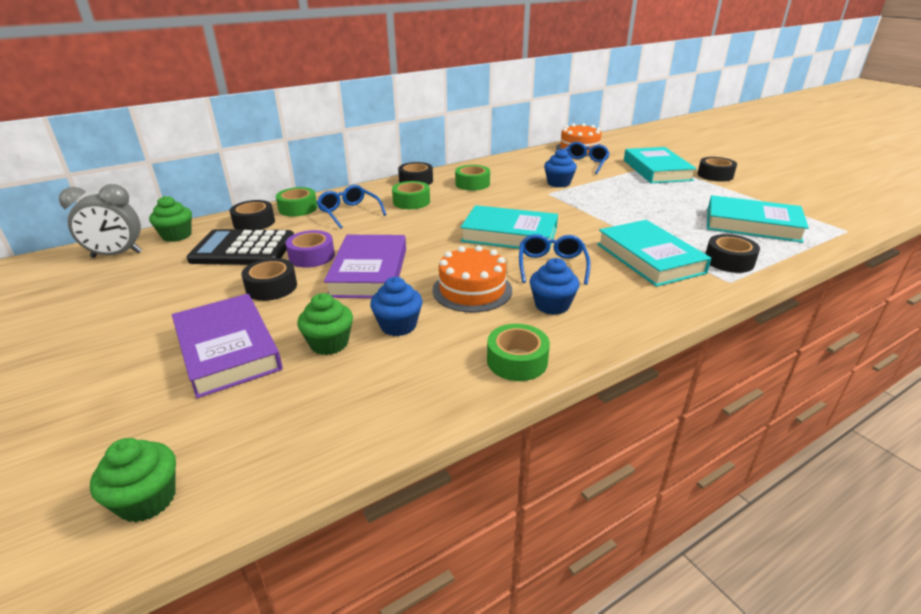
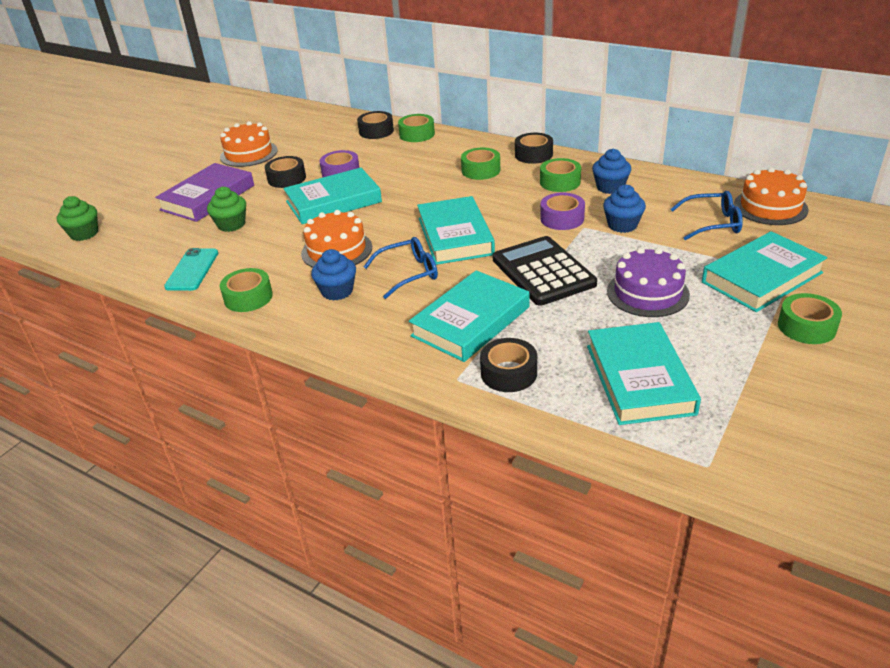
camera: 65 degrees right, 5 degrees up
(117, 255) = (292, 116): grey clock -> none
(159, 299) = (249, 153): none -> orange cake
(177, 236) = (332, 118): green cupcake -> none
(243, 249) = (331, 146): black calculator -> black calculator (543, 272)
(349, 212) = (429, 155): blue glasses -> none
(369, 272) = (333, 202): purple book -> turquoise book
(398, 325) = (266, 239): blue cupcake -> blue cupcake (610, 187)
(408, 393) = (192, 270): none -> turquoise phone
(527, 196) = (562, 218): none -> purple tape
(652, 198) = (647, 293): none -> purple cake
(715, 175) = (806, 327): black tape -> green tape

